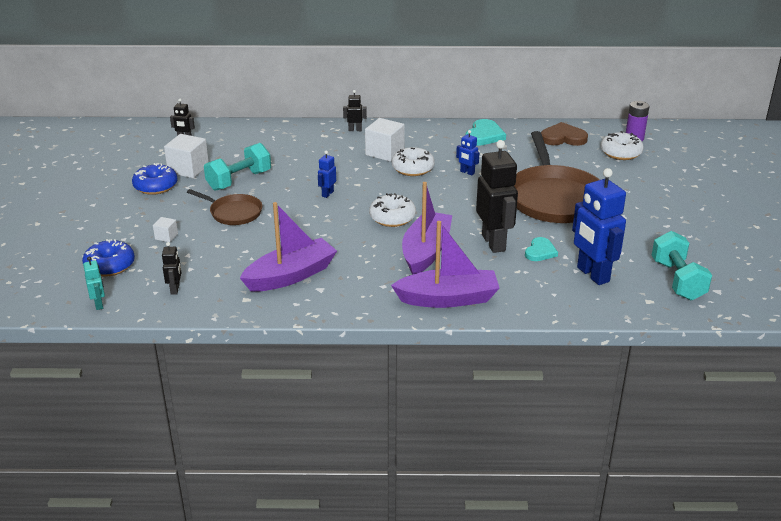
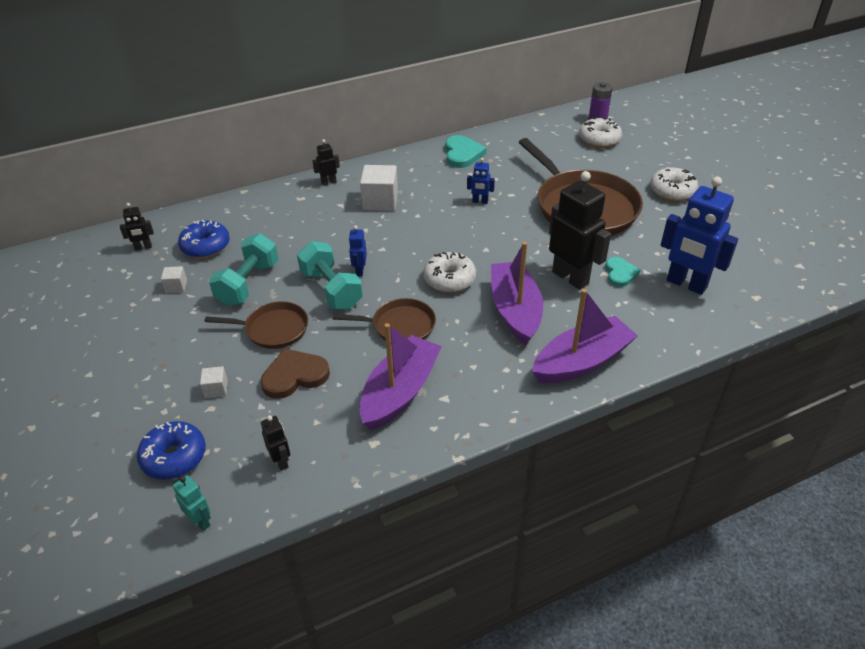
camera: 25 degrees left, 10 degrees up
(155, 186) = (153, 323): blue donut -> blue donut (206, 246)
(188, 169) = (176, 286): white cube -> white cube, size x0.51
(327, 236) = (400, 326): none -> brown pan
(412, 168) = (423, 213): white donut -> white donut (672, 191)
(563, 138) = (536, 137): brown heart -> brown heart (294, 376)
(677, 280) = (759, 265): turquoise dumbbell -> turquoise dumbbell (331, 289)

